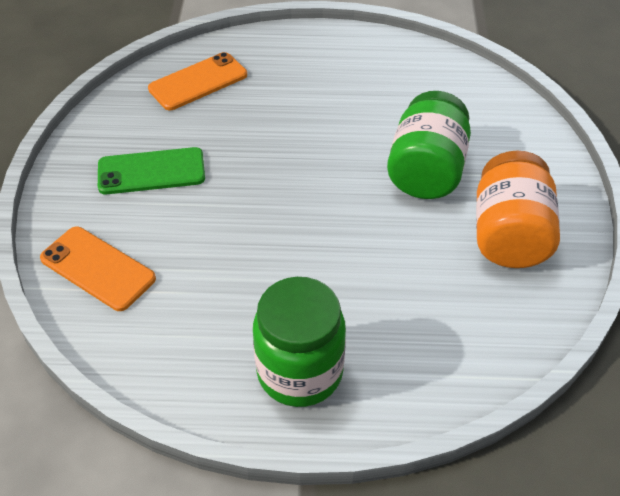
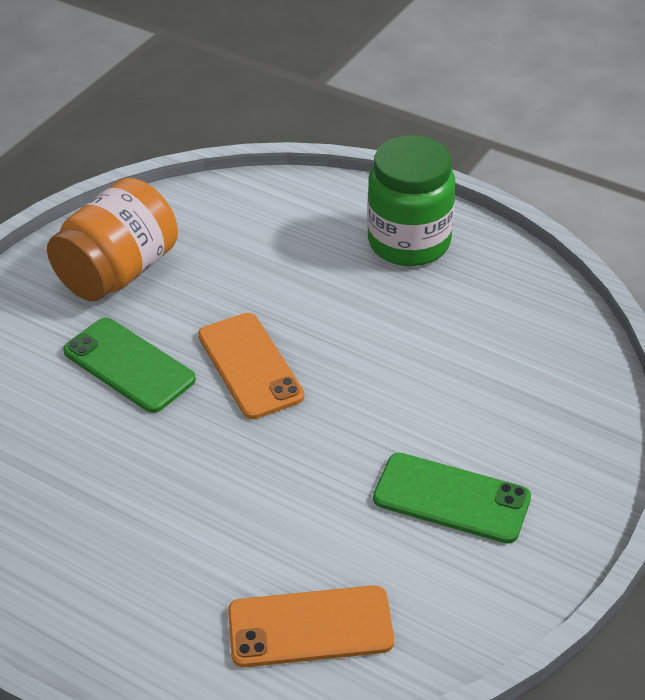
camera: 150 degrees left, 5 degrees down
(98, 268) = (563, 402): orange phone -> orange phone (250, 366)
(426, 170) = (129, 365): green jar -> green phone

